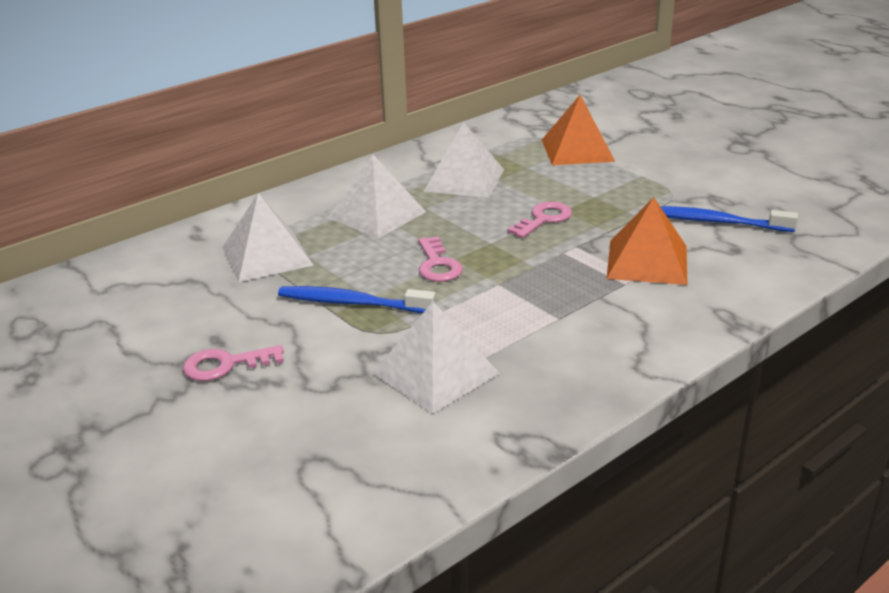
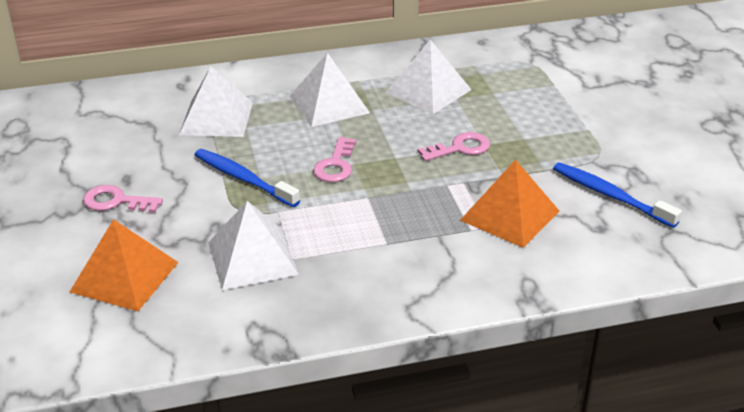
camera: 25 degrees right, 5 degrees up
(577, 150) = (554, 87): orange pyramid -> orange pyramid (124, 276)

